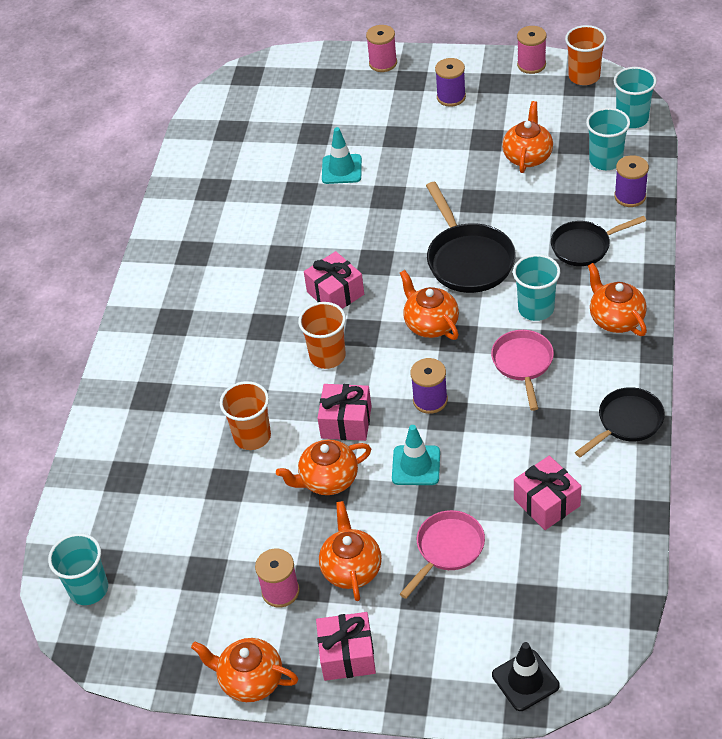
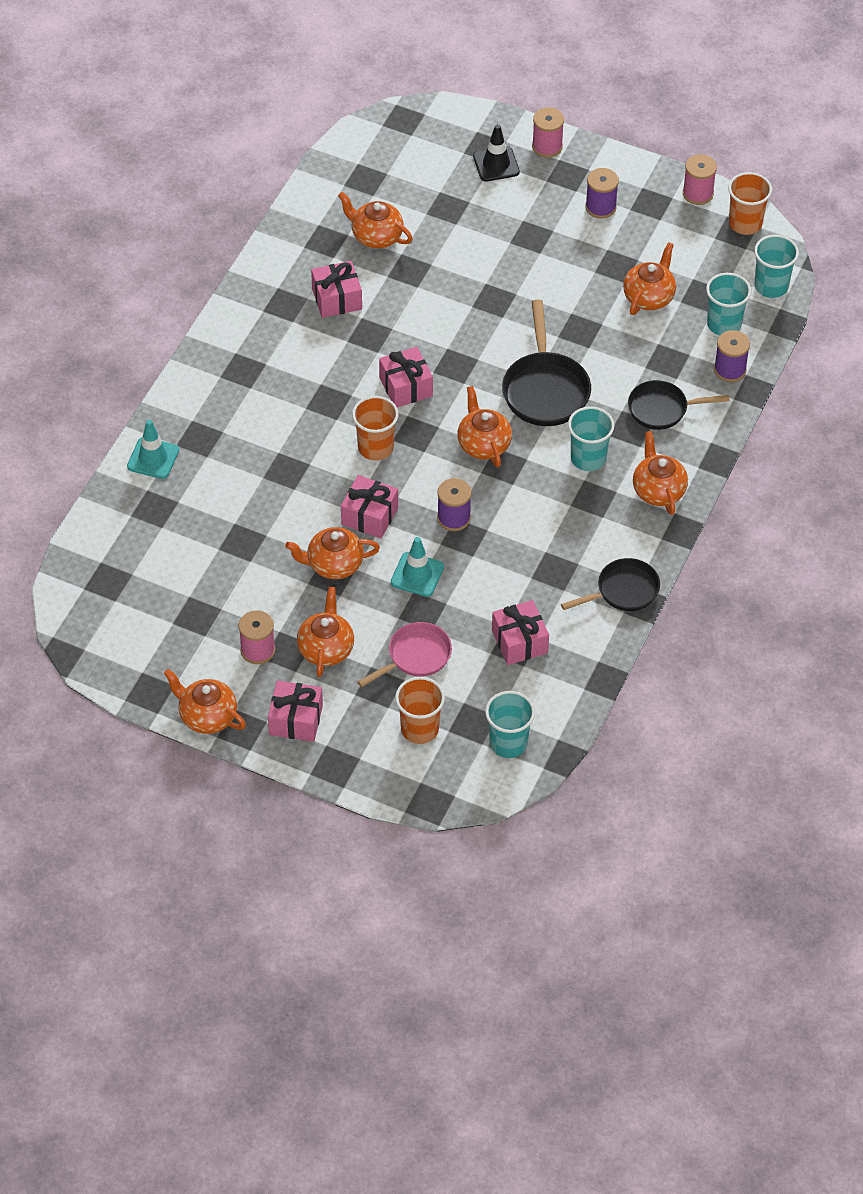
camera: 10 degrees right, 5 degrees up
(88, 589) = (93, 599): turquoise cup -> turquoise cup (508, 743)
(241, 235) = (337, 299): none -> pink gift
(252, 436) = (280, 504): orange cup -> orange cup (419, 729)
(258, 173) = (376, 236): none -> orange teapot
(341, 169) = (460, 256): turquoise traffic cone -> turquoise traffic cone (153, 458)
(523, 364) = (553, 508): pink pan -> none
(525, 680) = (437, 784): black traffic cone -> black traffic cone (496, 164)

